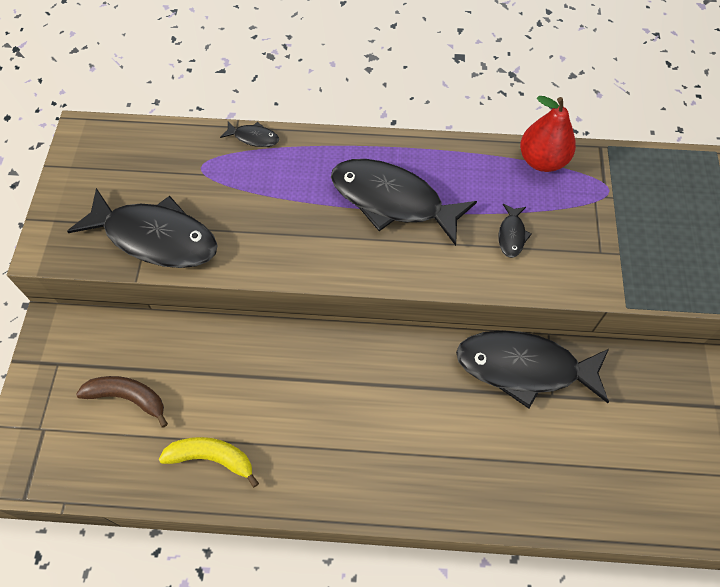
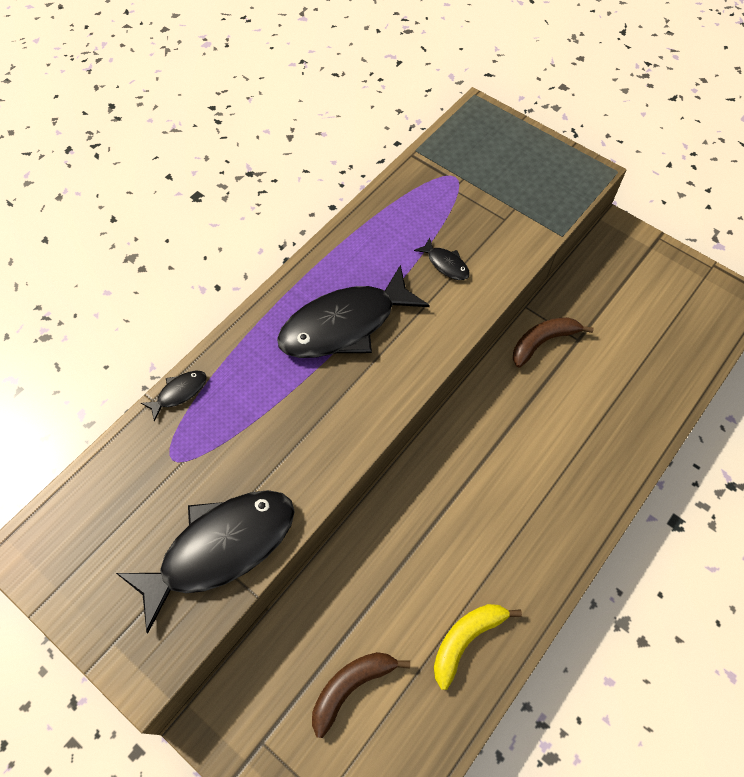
camera: 55 degrees left, 0 degrees up
(524, 367) = (543, 342): black fish -> brown banana
(542, 160) = (393, 198): red pear -> none

